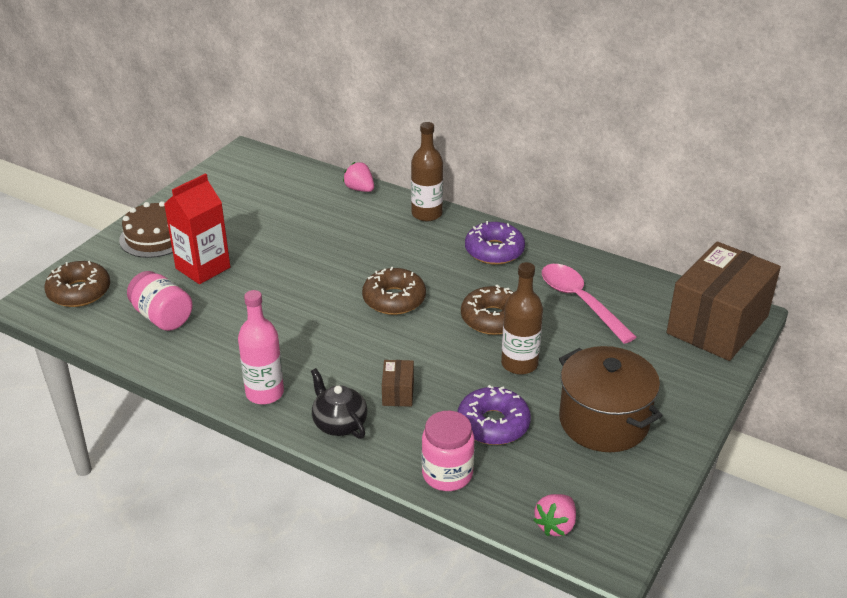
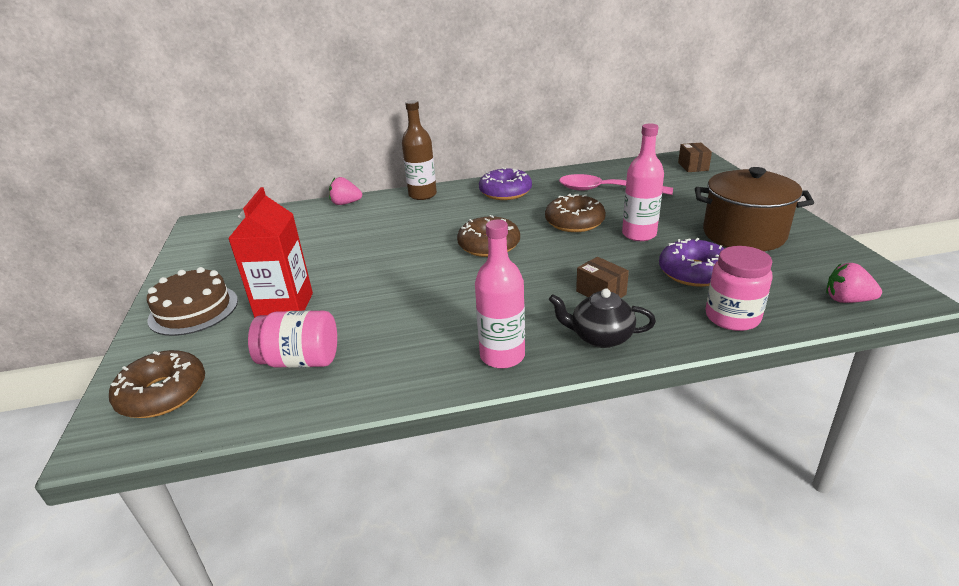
camera: 40 degrees left, 5 degrees down
(519, 364) = (639, 234): brown bottle -> pink bottle
(555, 525) = (846, 300): pink strawberry -> pink strawberry turned 120 degrees clockwise
(717, 325) = (693, 166): brown box -> brown box, size x0.40

